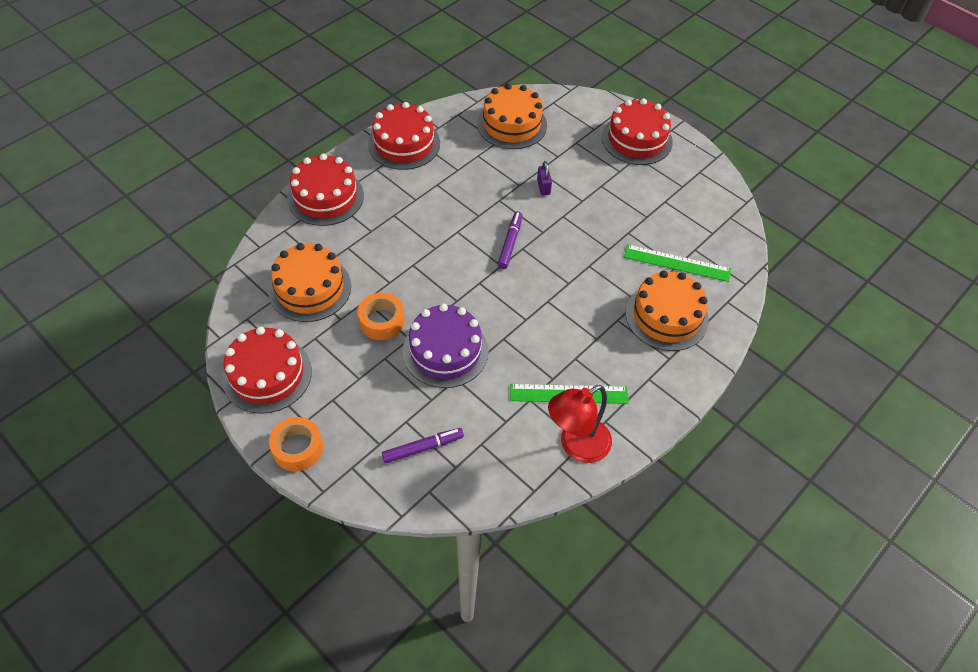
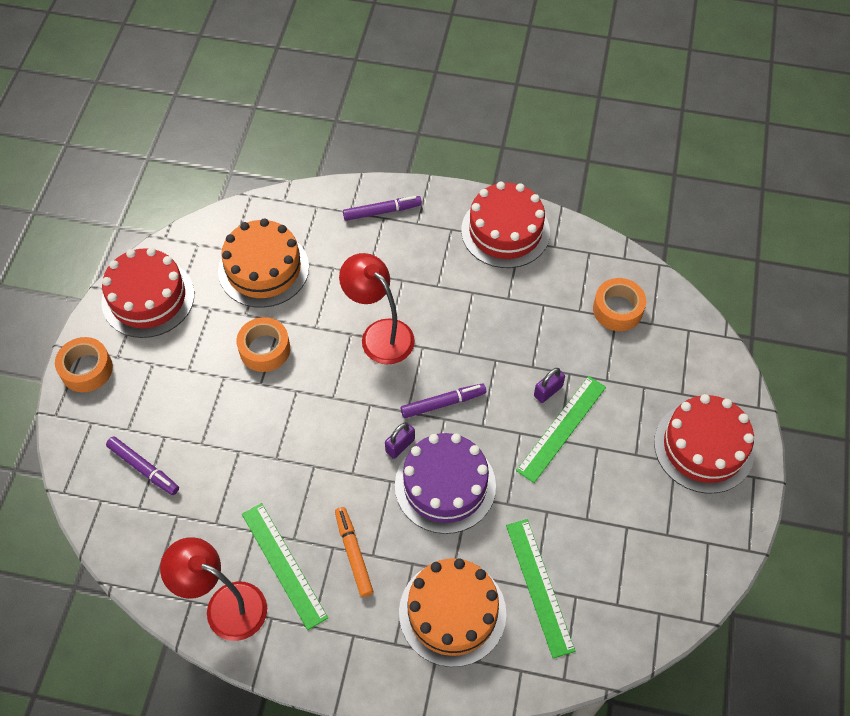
camera: 60 degrees right, 5 degrees up
(325, 197) = (382, 211): red cake -> purple marker
(427, 249) = (380, 334): none -> red lamp
(445, 351) = (265, 423): purple cake -> purple cake (445, 485)
(512, 124) = (617, 309): orange cake -> orange tape
(524, 282) = (400, 445): none -> purple padlock
(575, 195) = (561, 428): none -> green ruler
(588, 349) = (353, 554): none -> orange marker

